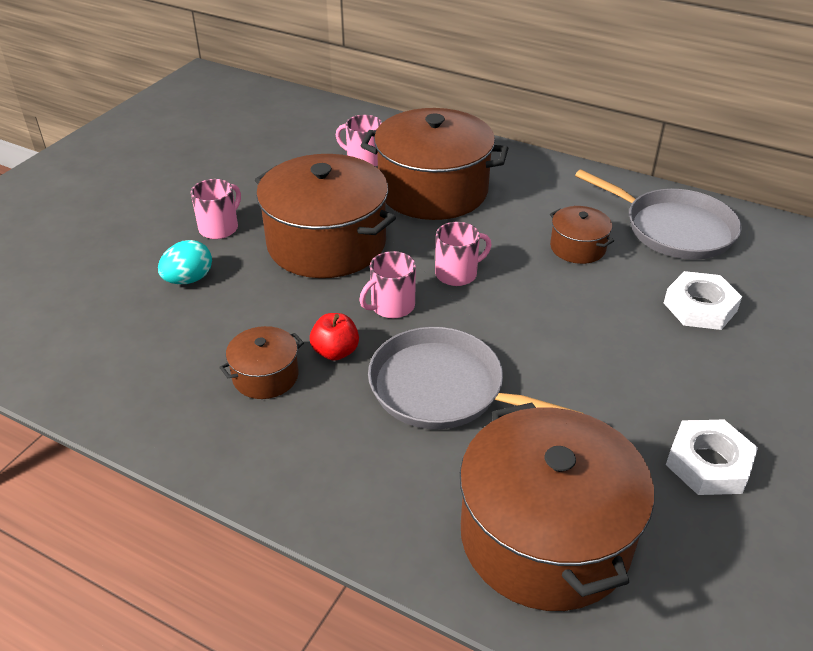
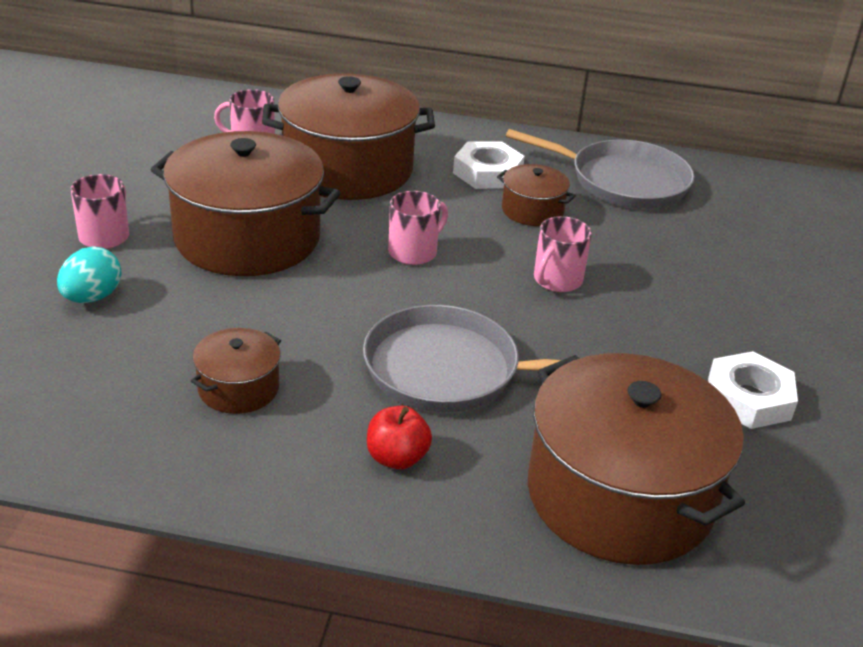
camera: 20 degrees left, 5 degrees down
(335, 352) = (310, 350): red apple -> red apple (397, 458)
(391, 306) = (354, 294): pink mug -> pink mug (557, 280)
(700, 307) = (679, 253): white nut -> white nut (487, 173)

